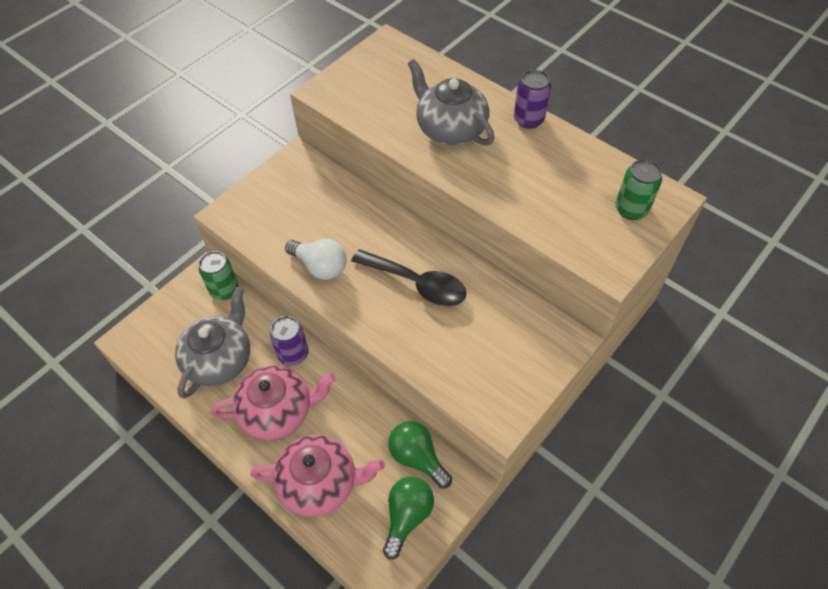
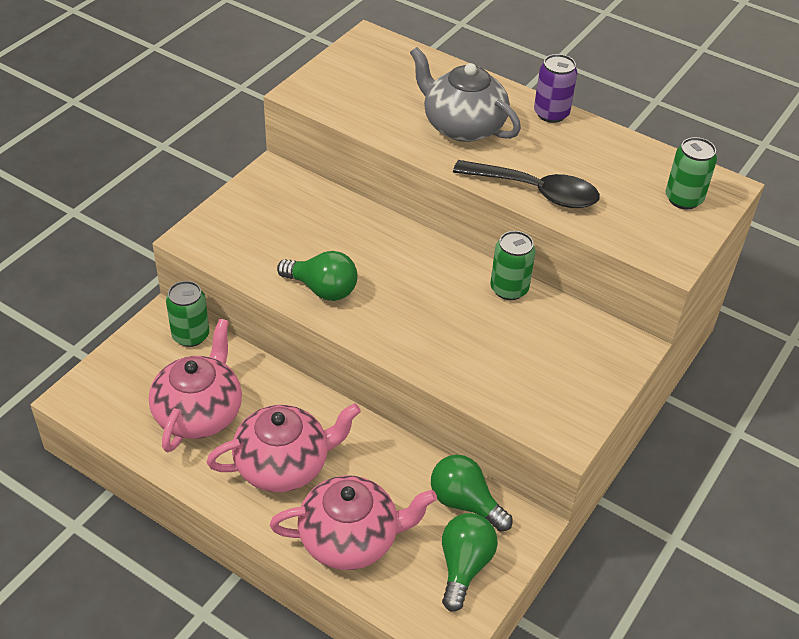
camera: 10 degrees left, 10 degrees down
(220, 360) = (199, 413): grey teapot -> pink teapot
(293, 354) = (291, 401): purple can -> none
(320, 267) = (322, 289): white light bulb -> green light bulb
(417, 284) = (442, 301): black spoon -> black spoon (536, 192)
(474, 275) = (509, 289): none -> green can

